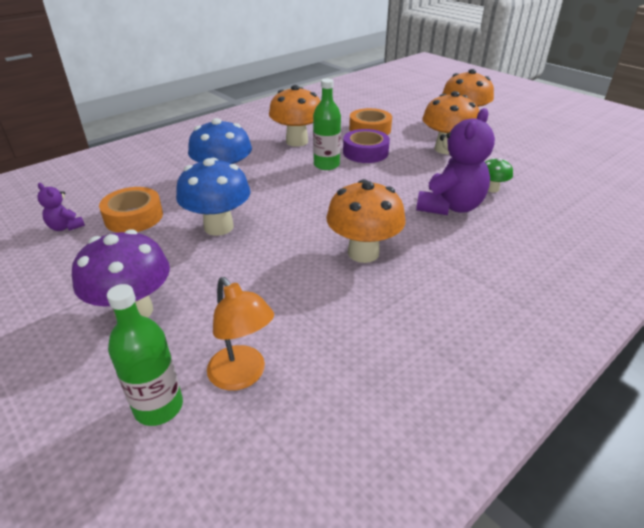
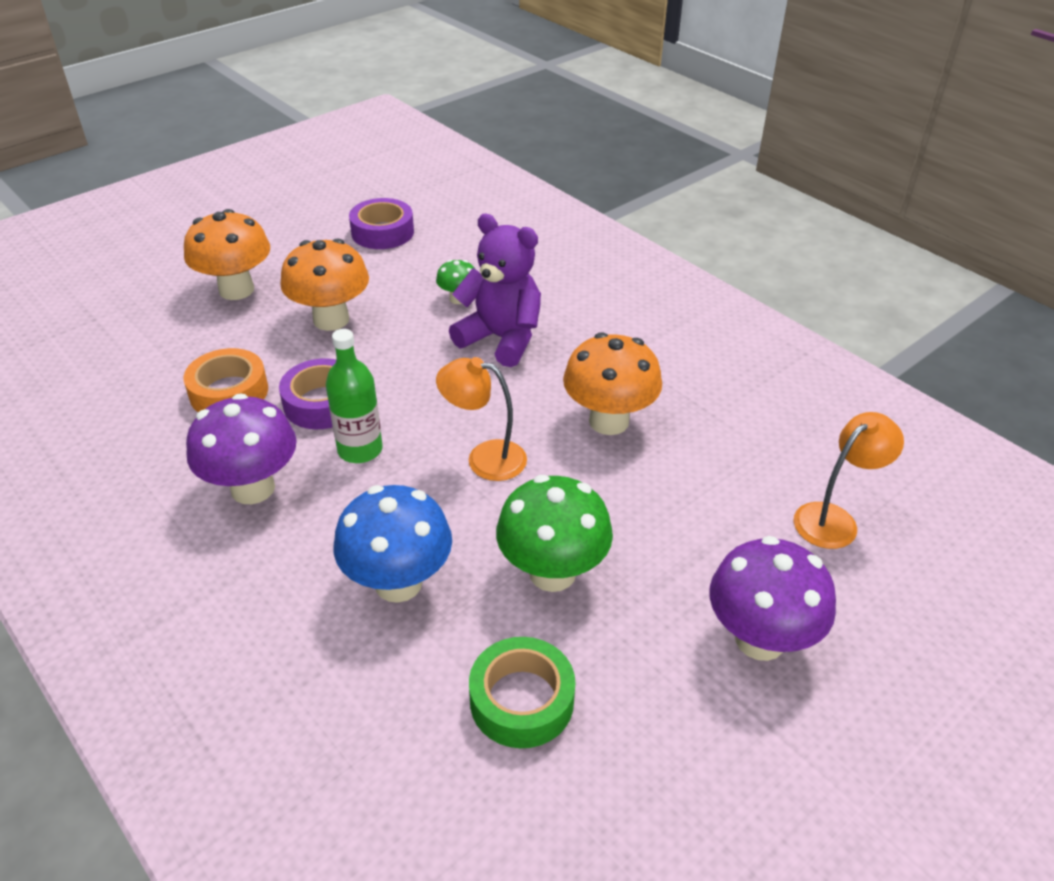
camera: 90 degrees left, 5 degrees up
(66, 227) = (556, 809): purple teddy bear -> none
(134, 217) = (521, 700): orange tape -> green tape
(158, 407) = (894, 582): green bottle -> none
(219, 227) = (552, 573): blue mushroom -> green mushroom
(297, 141) = (253, 488): orange mushroom -> purple mushroom
(320, 203) = (484, 458): none -> orange lamp
(560, 158) = (382, 232): none -> purple tape

